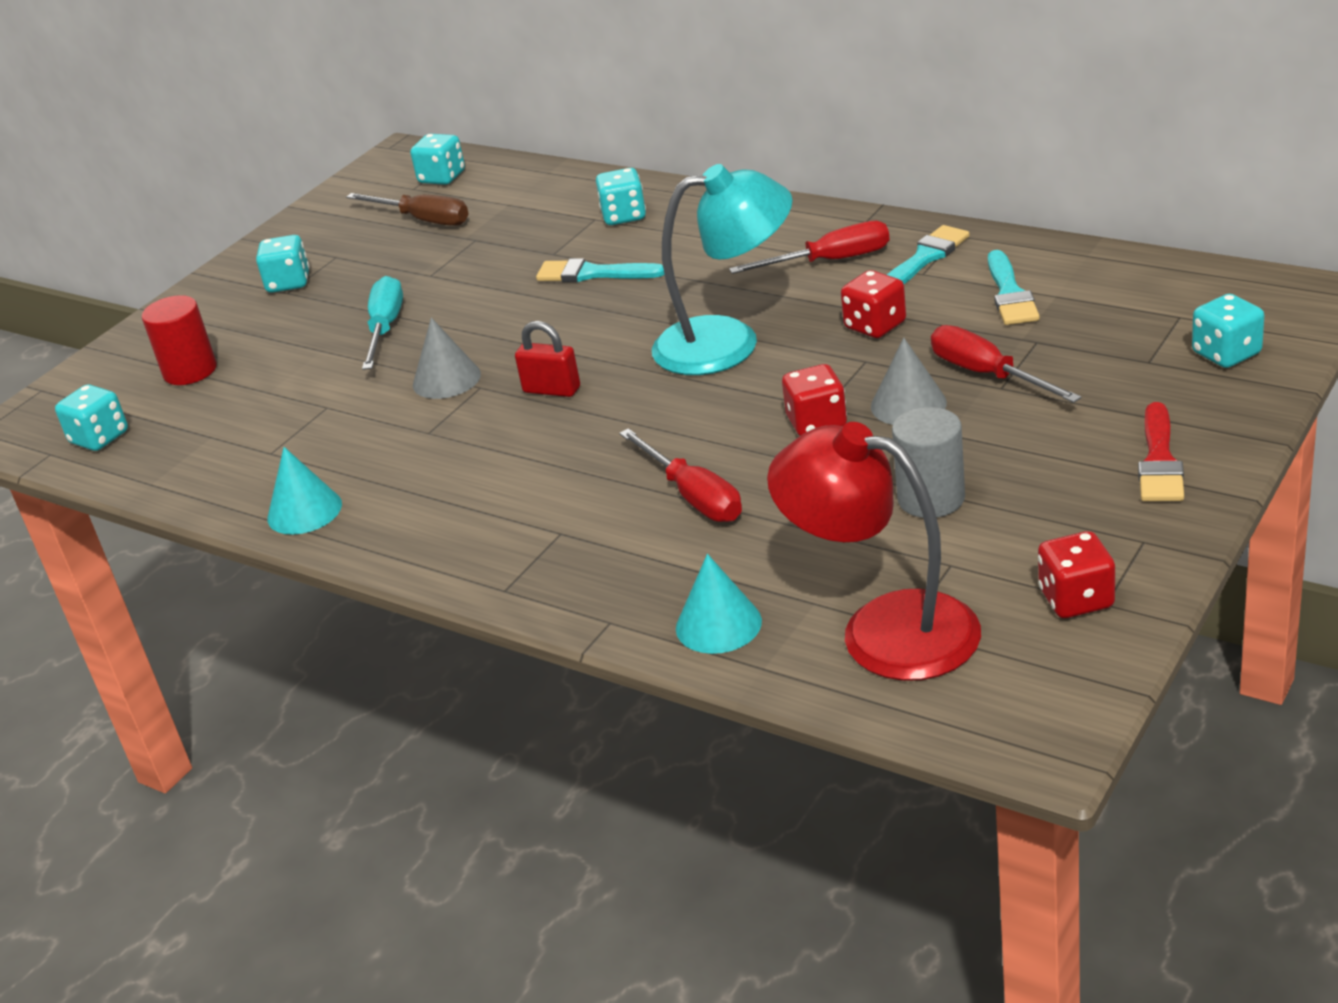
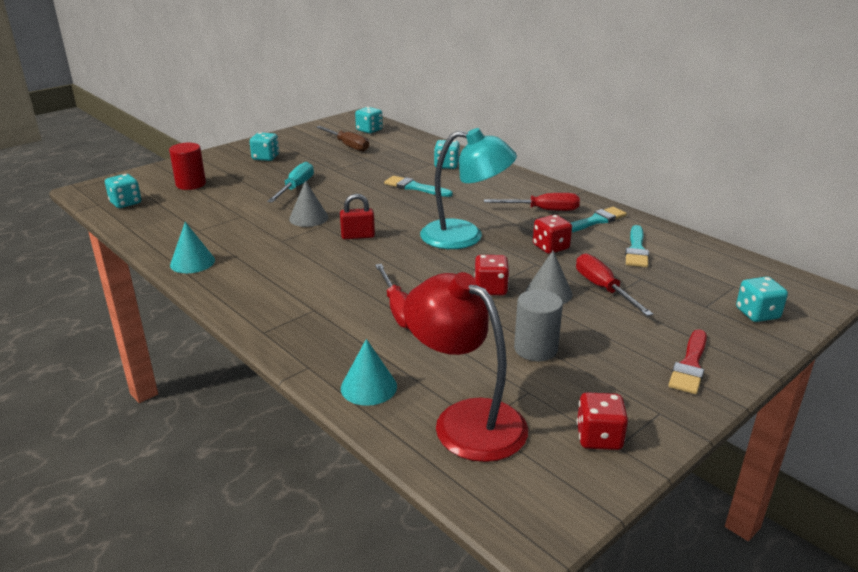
camera: 10 degrees right, 5 degrees down
(551, 390) = (358, 236): red padlock -> red padlock turned 45 degrees counterclockwise

